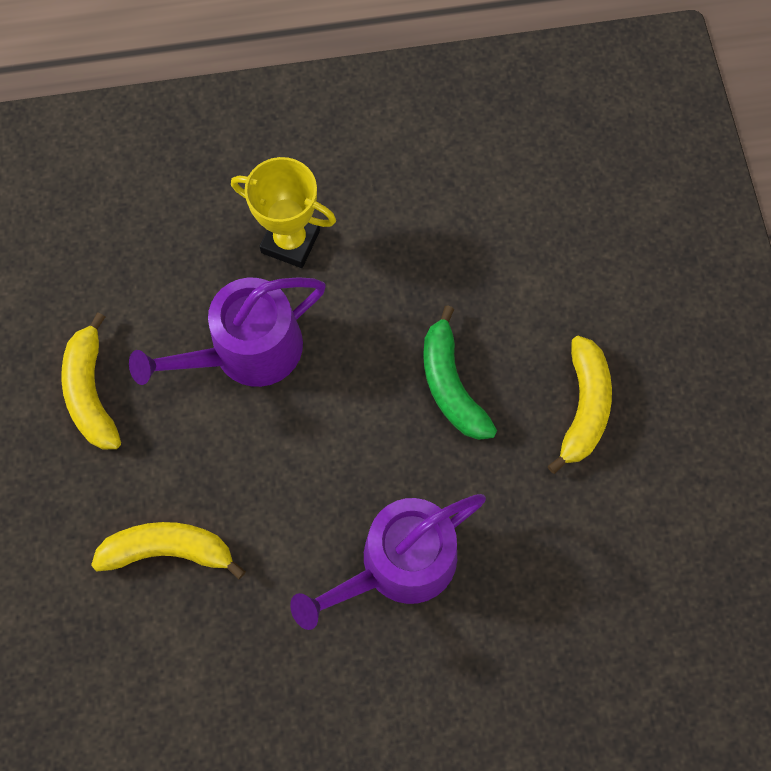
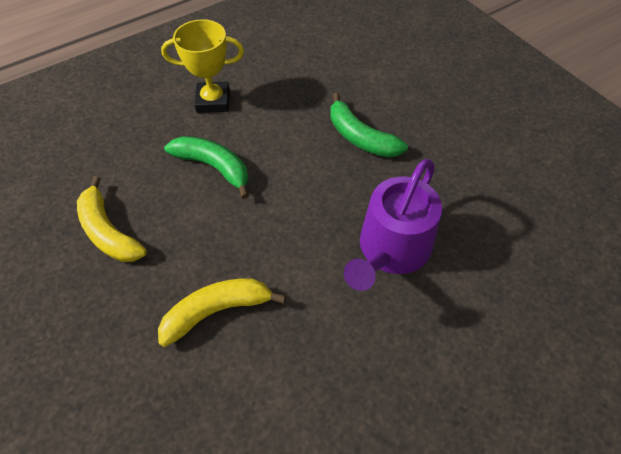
camera: 25 degrees left, 15 degrees down
(246, 351) = (214, 167): purple watering can -> green banana
(583, 407) = (448, 120): yellow banana -> none

